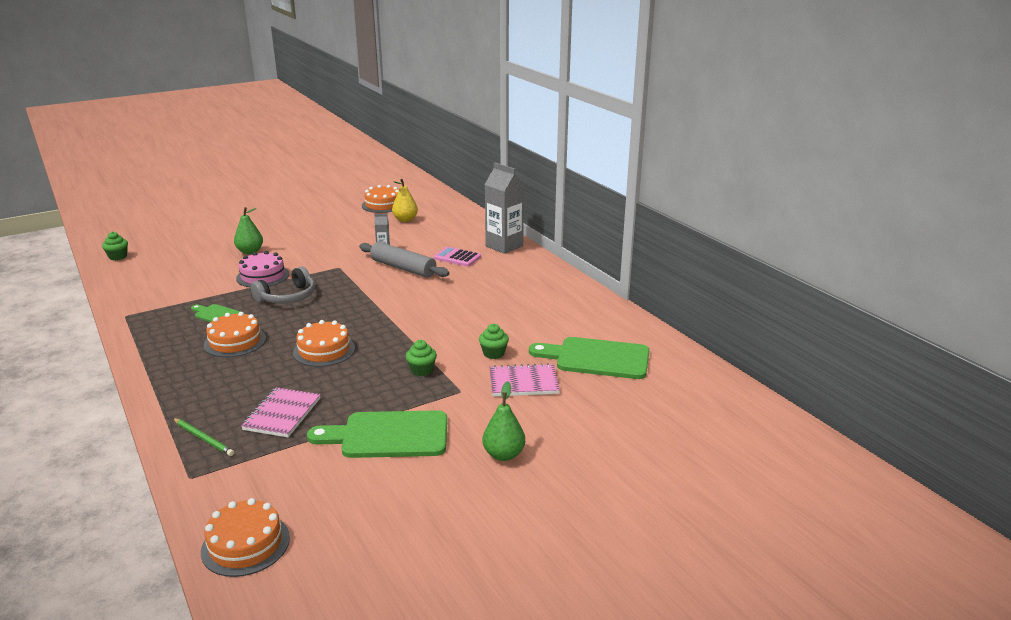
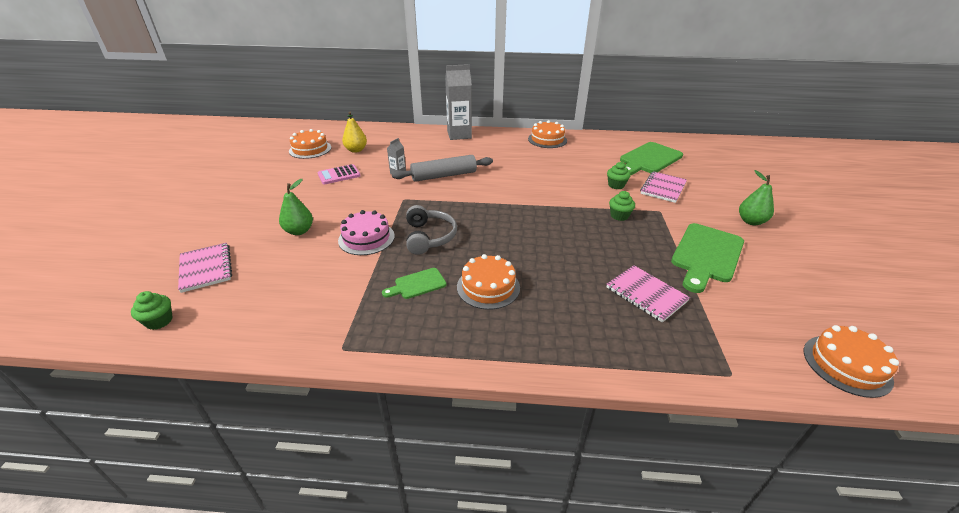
camera: 55 degrees left, 10 degrees up
(179, 245) = (206, 268): none -> pink notebook
(203, 438) = (664, 350): green pencil -> none
(324, 350) = (550, 246): orange cake -> orange cake (547, 139)
(457, 257) = (454, 153): pink calculator -> pink calculator (339, 175)

